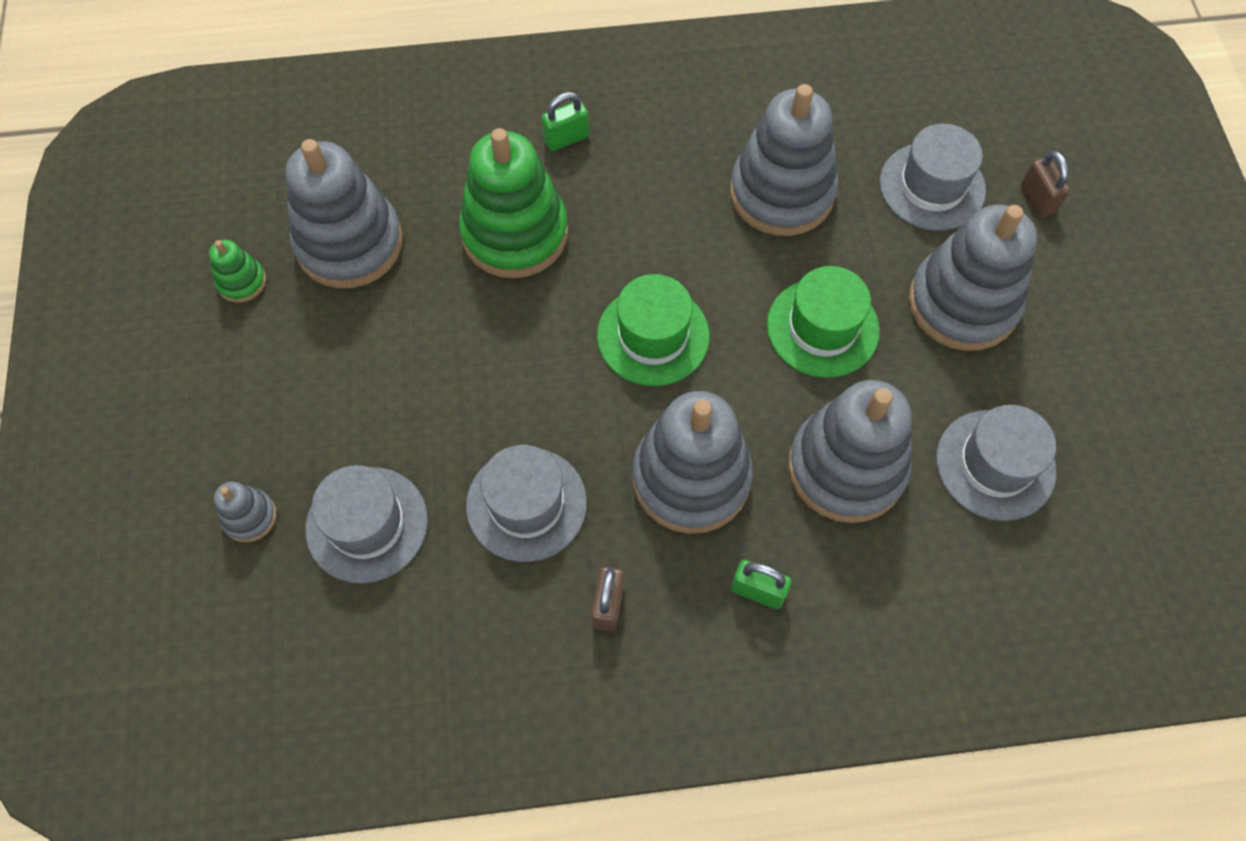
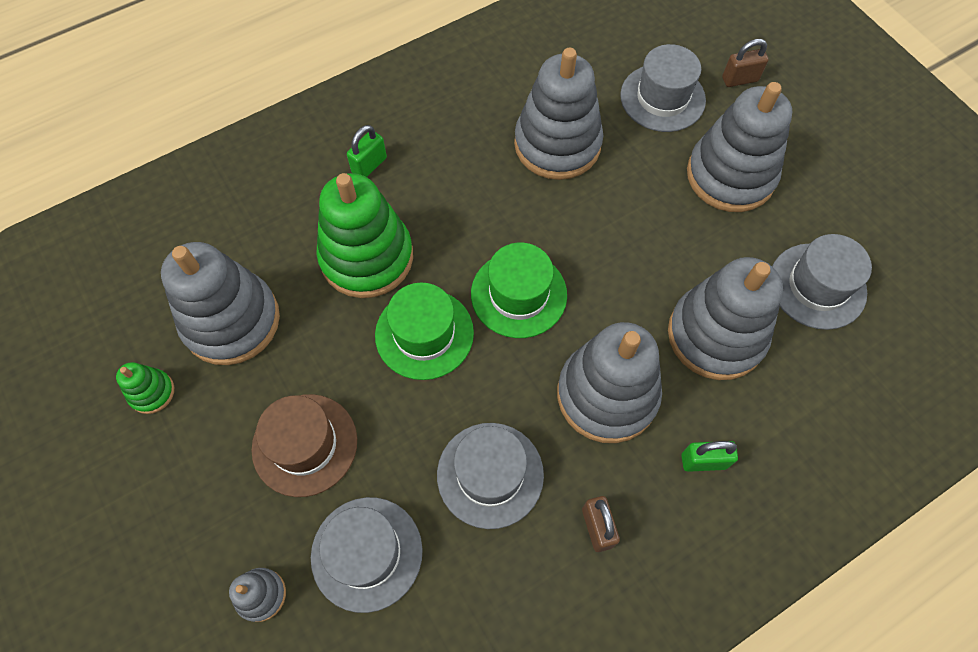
camera: 25 degrees left, 0 degrees up
(360, 394) = (305, 444): none -> brown hat
(822, 328) = (641, 235): green hat -> green hat (424, 334)
(1037, 199) = (739, 79): brown padlock -> brown padlock turned 60 degrees counterclockwise

